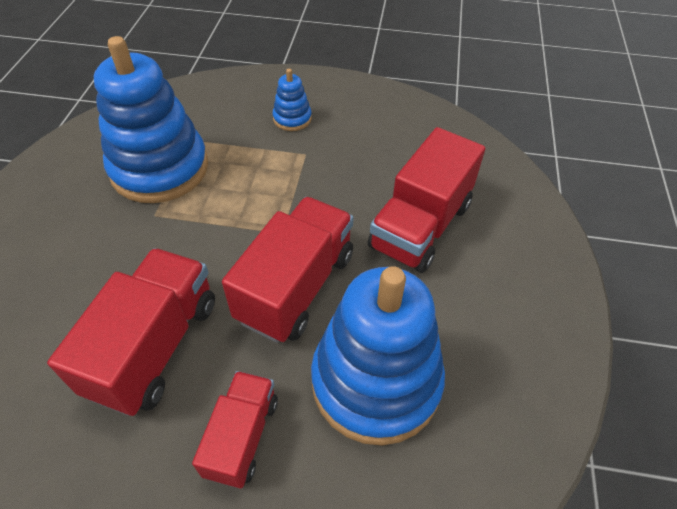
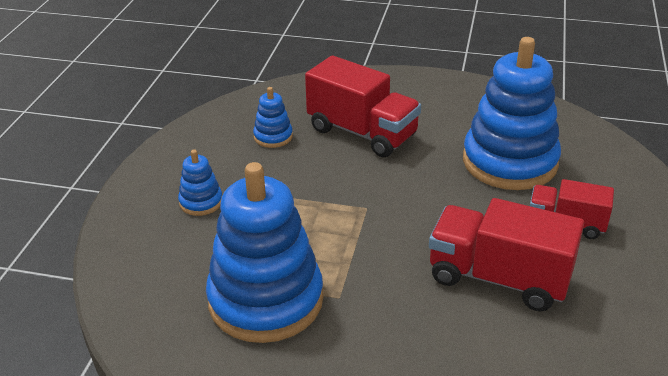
camera: 85 degrees left, 15 degrees down
(296, 287) = (428, 199): red truck -> none
(400, 155) = (273, 137): none -> blue stacking toy

